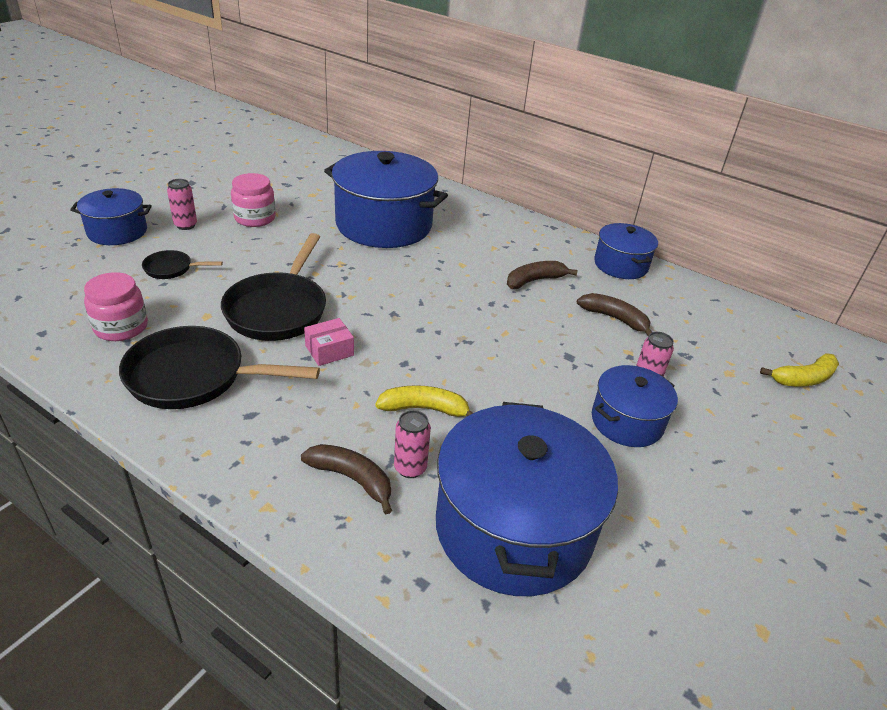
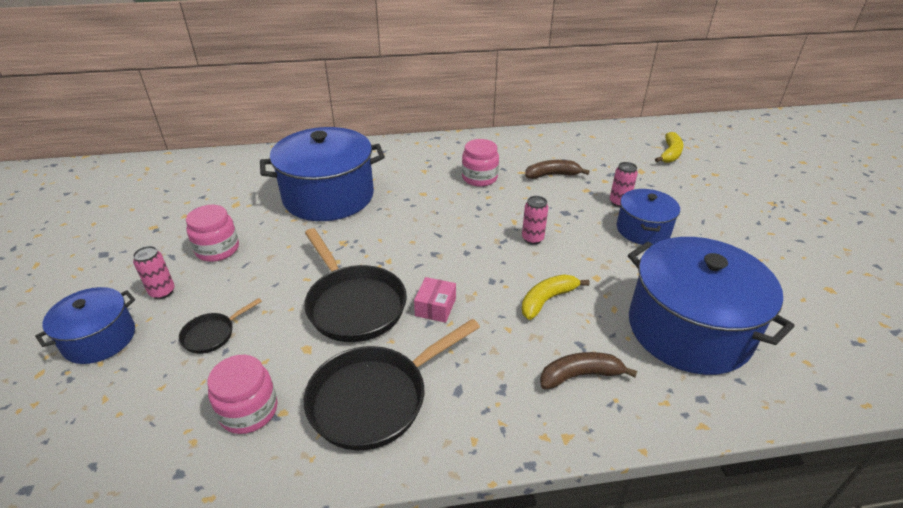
camera: 40 degrees left, 0 degrees up
(410, 468) = (596, 341): pink can -> pink can (532, 239)
(534, 281) = (479, 178): brown banana -> pink jar
(621, 265) = (507, 140): blue pot -> none

